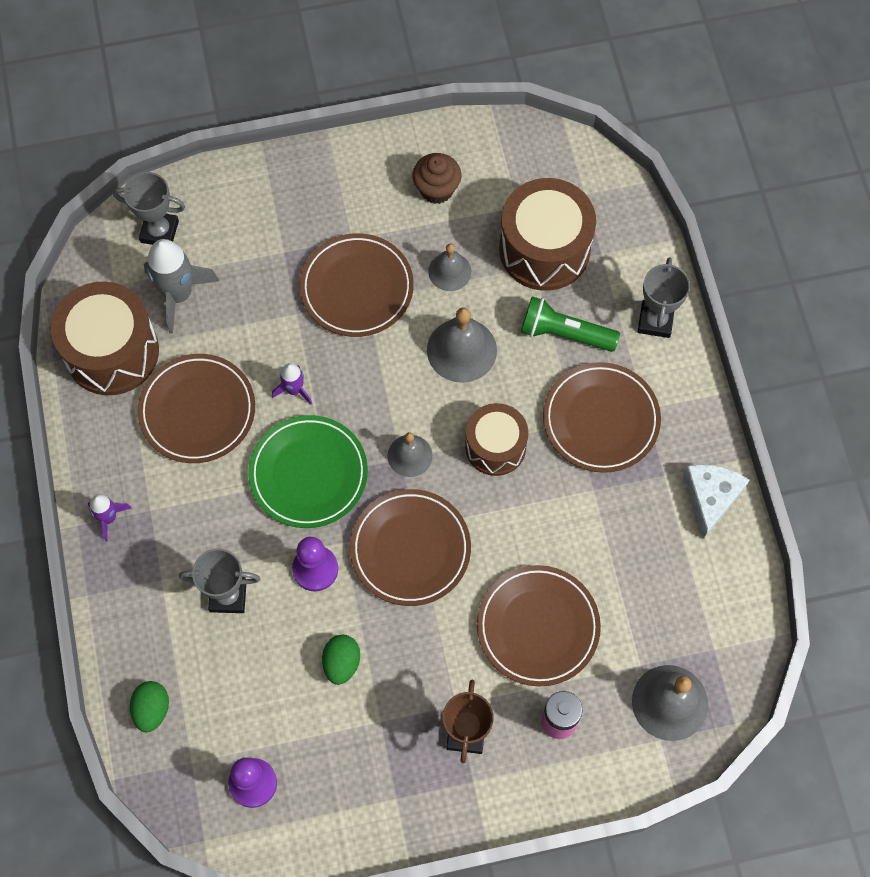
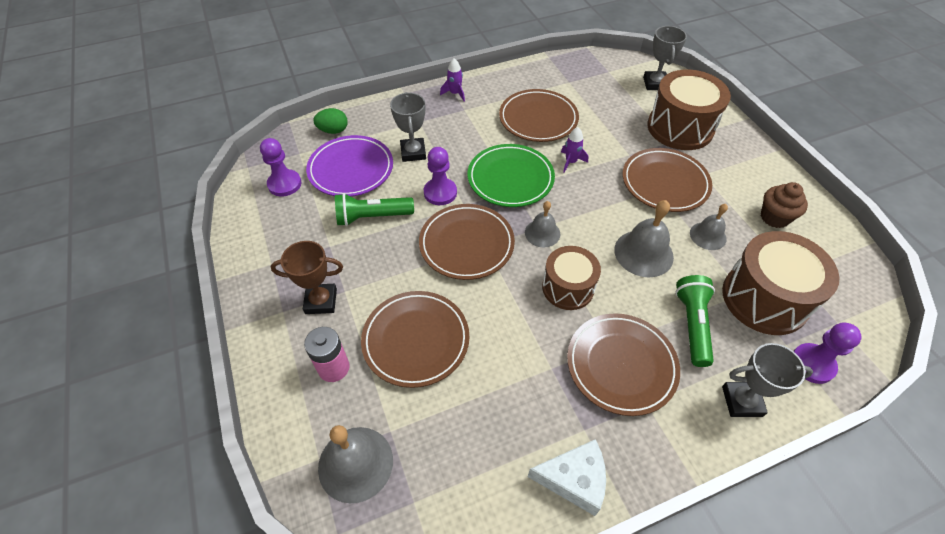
camera: 80 degrees right, 15 degrees down
(112, 352) = (564, 77): brown drum -> brown drum (680, 127)
(178, 294) = (615, 98): grey rocket -> none
(243, 687) = (351, 169): none -> purple plate
(341, 663) = (372, 217): green egg -> green flashlight
(626, 240) = (812, 364): none -> purple pawn

